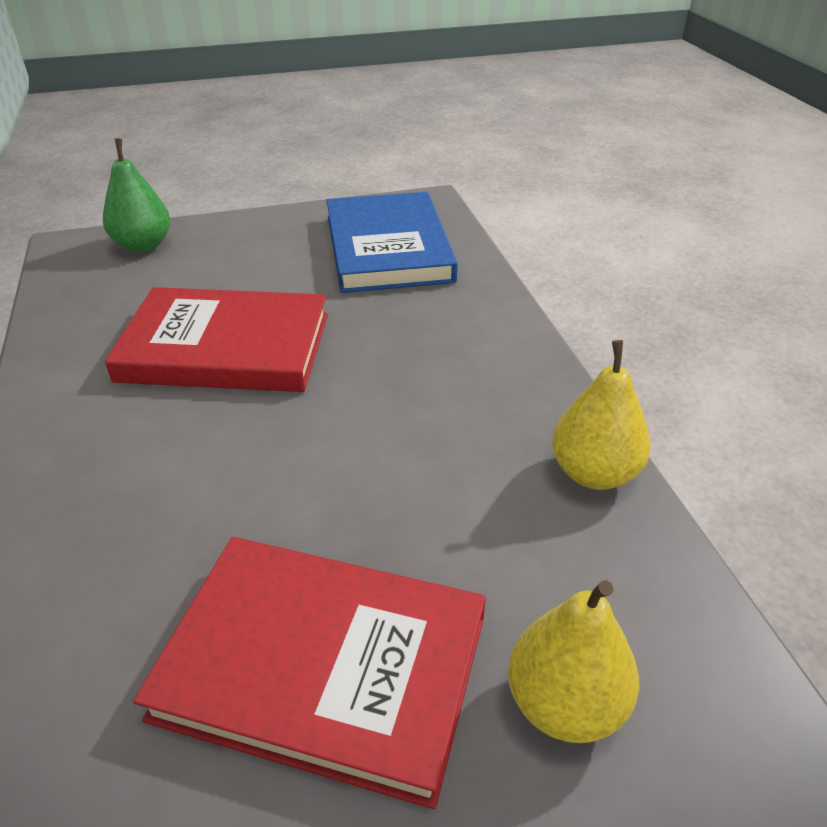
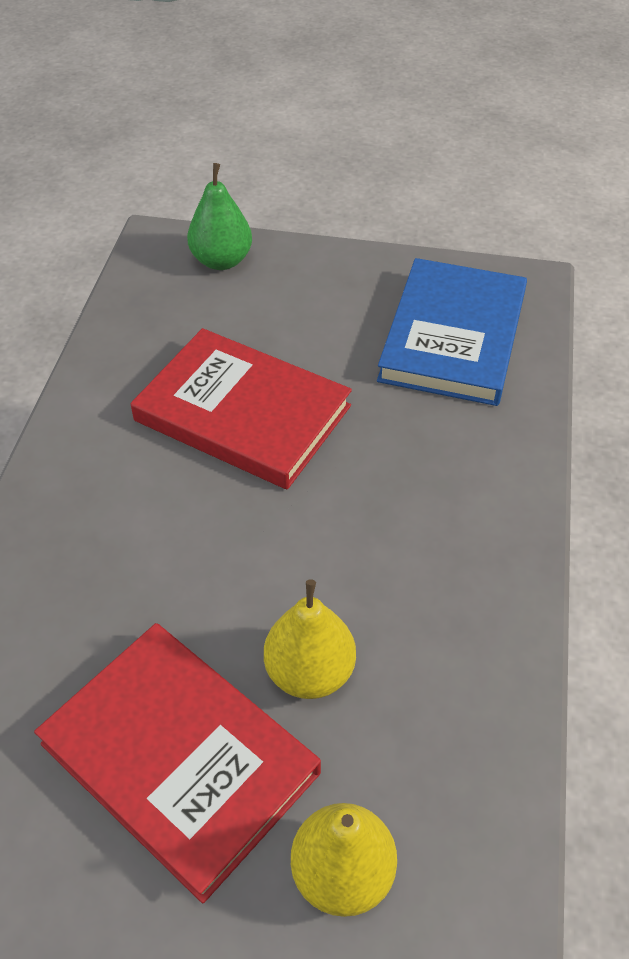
camera: 25 degrees right, 10 degrees up
(594, 473) = (499, 678): yellow pear -> yellow pear (310, 672)

